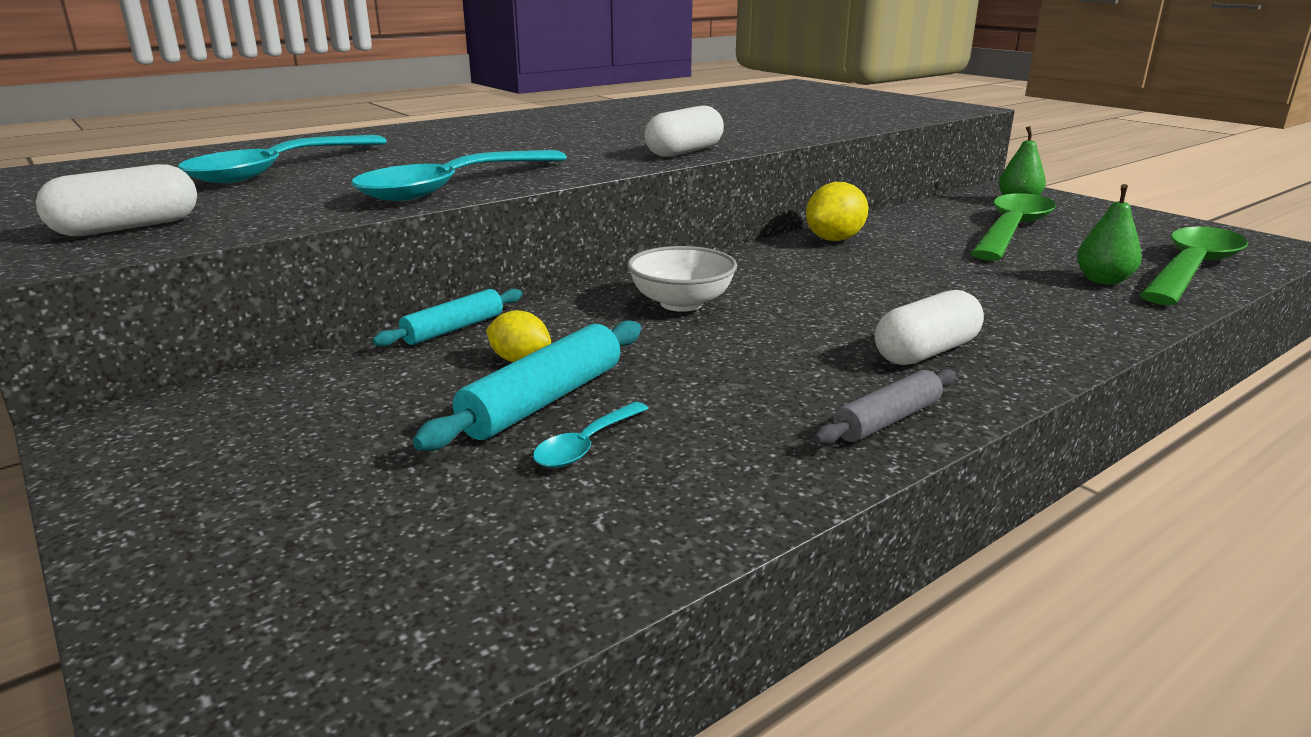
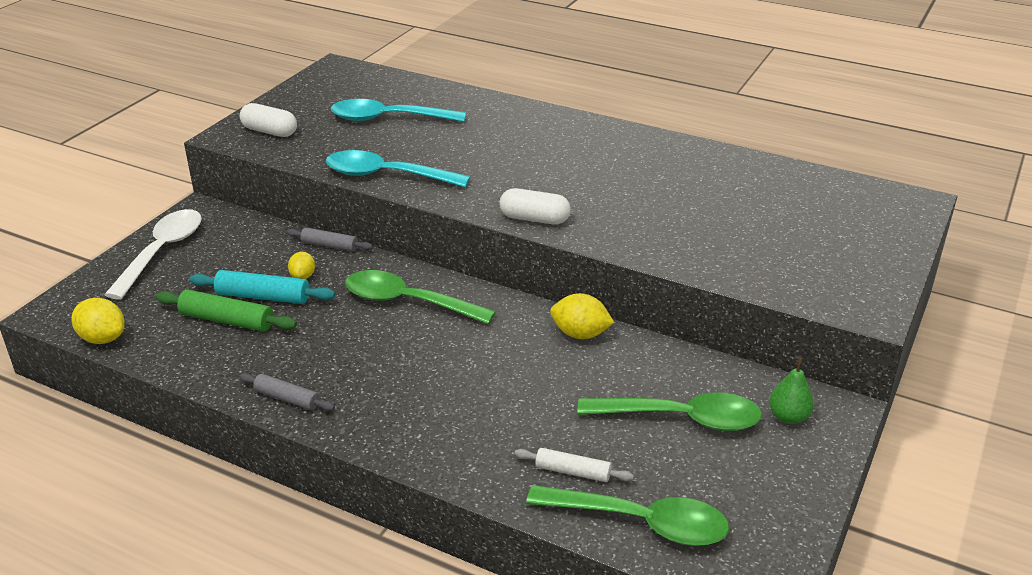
camera: 65 degrees right, 10 degrees up
(207, 491) = (162, 252): none -> white spoon
(453, 329) = (330, 245): turquoise rolling pin -> grey rolling pin
(493, 629) = (103, 338): none -> yellow lemon
(586, 445) = (227, 320): turquoise spoon -> green rolling pin
(681, 303) = (407, 302): white bowl -> green spoon
(926, 352) = (382, 401): white capsule -> none
(1102, 280) = (573, 472): green pear -> white rolling pin

